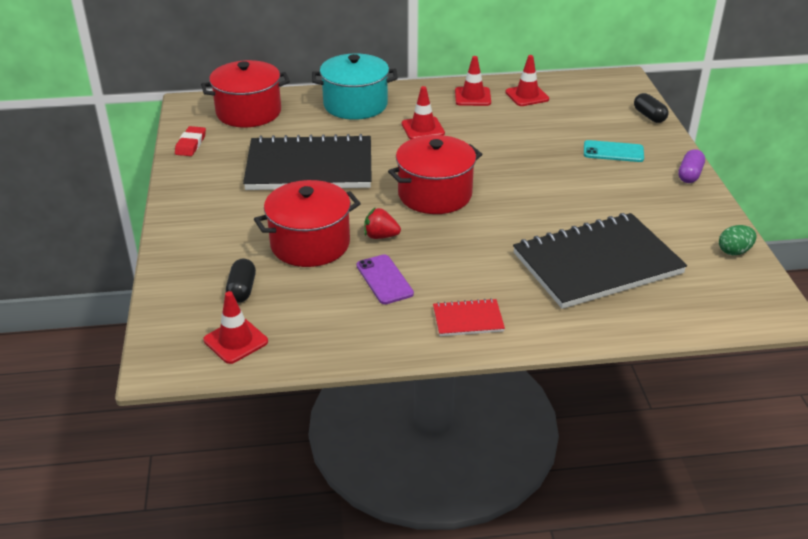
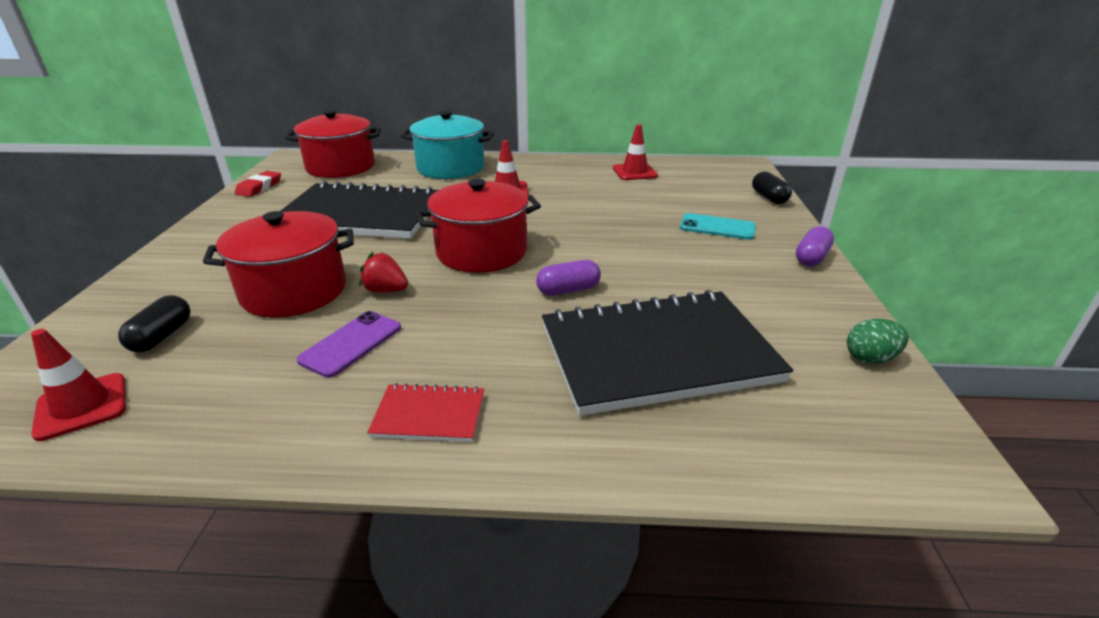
camera: 10 degrees right, 5 degrees down
(384, 279) = (351, 344): purple phone -> purple phone turned 45 degrees clockwise
(472, 97) = (576, 169): red traffic cone -> none
(517, 221) = (568, 290): none -> purple capsule

